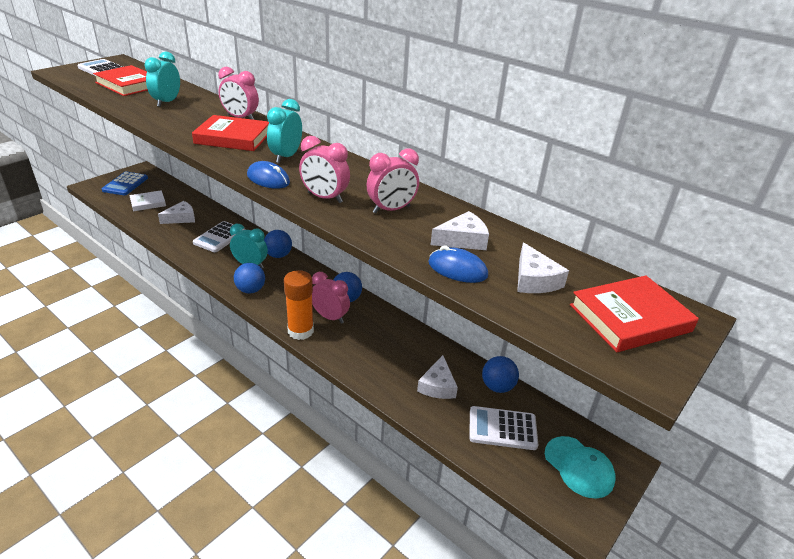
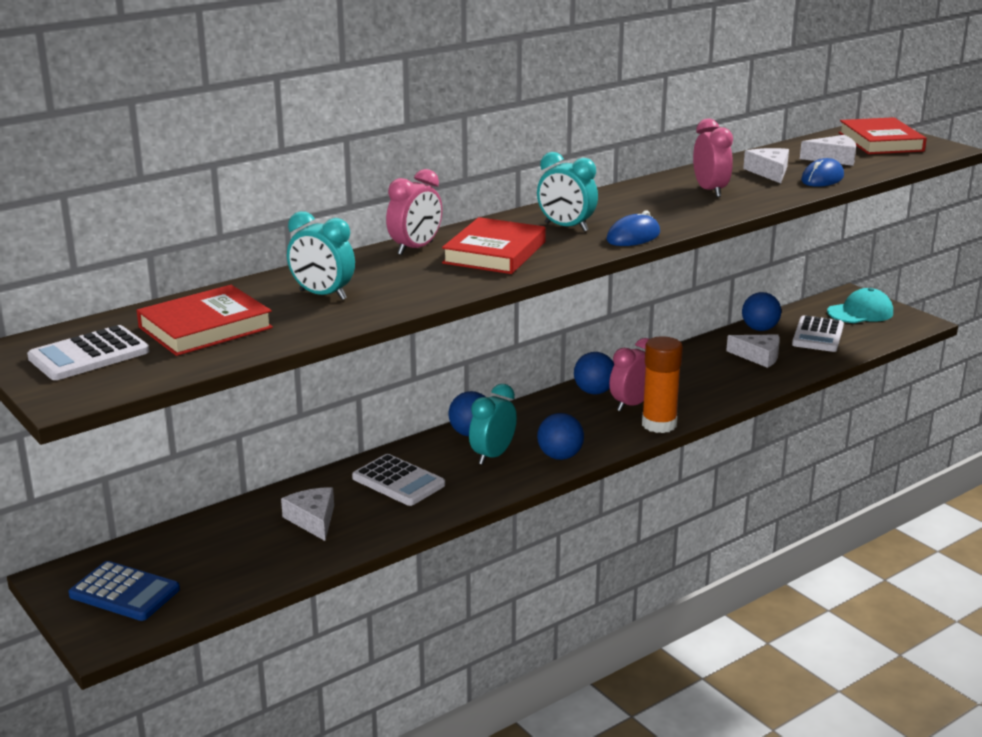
camera: 75 degrees left, 10 degrees down
(148, 203) = (231, 558): white book -> none
(325, 198) = (683, 214): pink clock -> none

